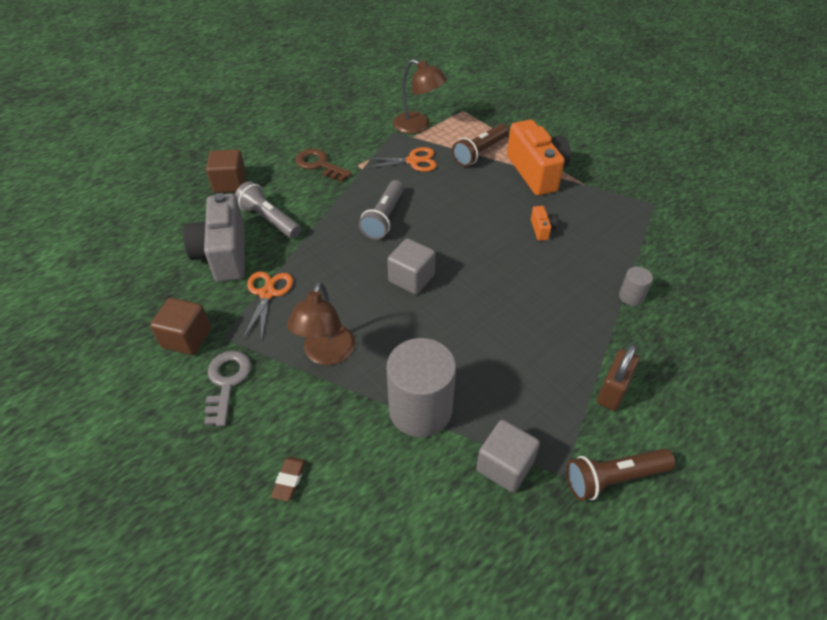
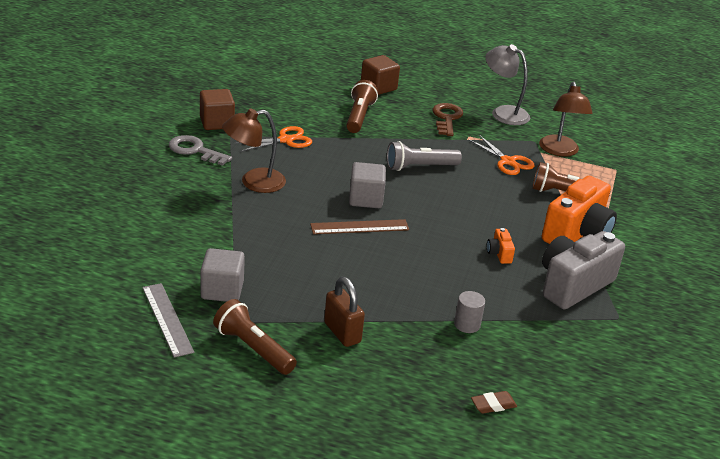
camera: 55 degrees right, 15 degrees down
(223, 254) = (305, 110): grey camera -> grey camera (573, 285)
(227, 382) = (195, 150): grey key -> grey key turned 120 degrees counterclockwise
(269, 220) = (359, 116): grey flashlight -> brown flashlight
(289, 480) = (140, 199): brown eraser -> brown eraser (493, 405)
(338, 128) = (503, 113): none -> grey lamp
(420, 410) = (240, 238): grey cylinder -> none
(454, 303) = (359, 227): none -> brown ruler
(534, 543) = (167, 319): none -> grey ruler
(541, 229) = (499, 253): orange camera -> orange camera turned 120 degrees clockwise
(612, 391) = (342, 333): brown padlock -> brown padlock turned 60 degrees clockwise

